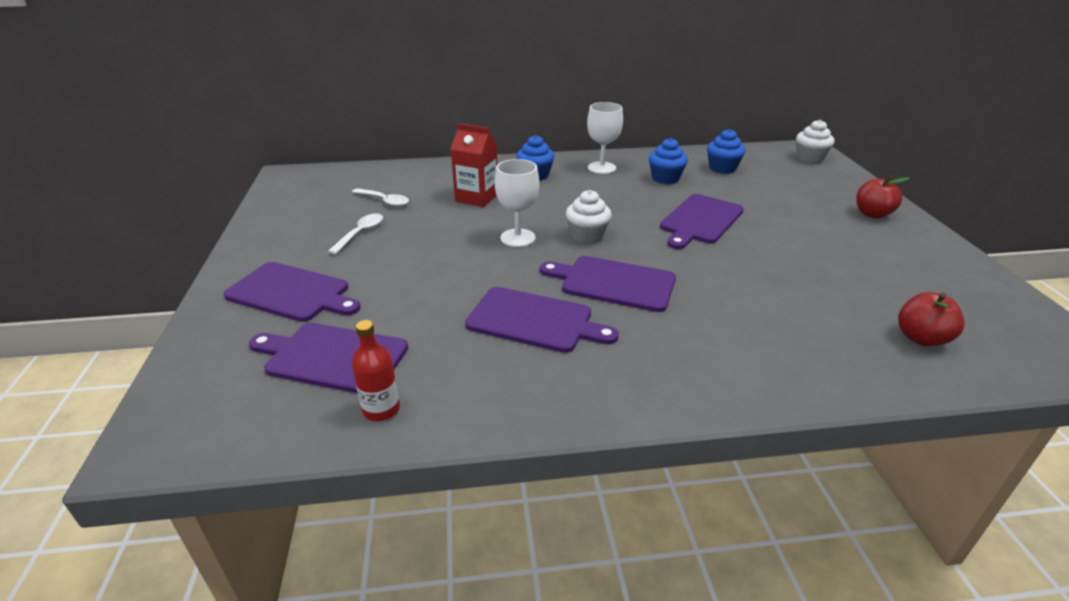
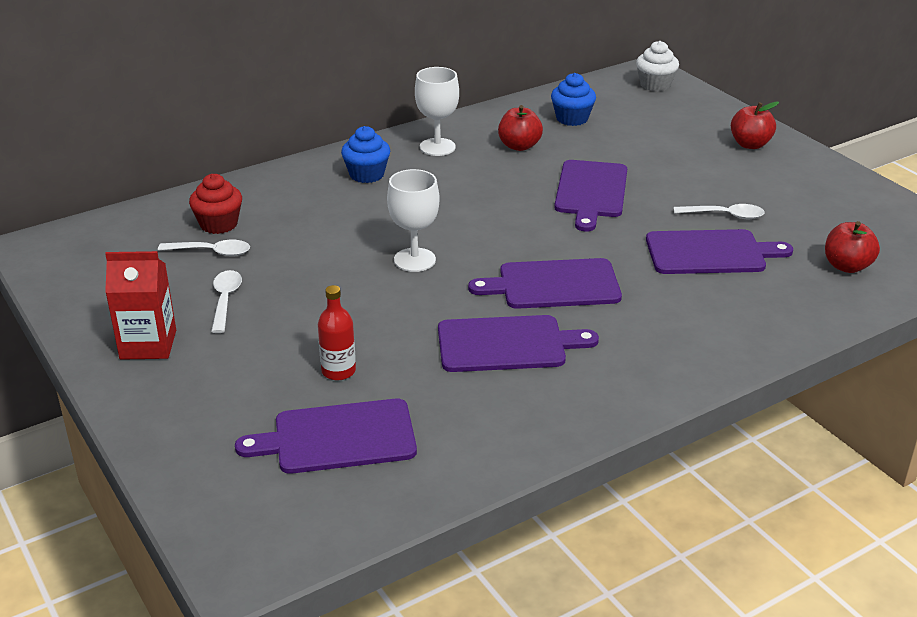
camera: 25 degrees left, 0 degrees up
(291, 293) = (219, 389): purple cutting board -> purple cutting board (710, 253)
(381, 409) = (435, 467): red bottle -> red bottle (338, 371)
(407, 185) = (219, 224): none -> red cupcake
(477, 197) = (322, 221): red carton -> red carton (148, 344)
(587, 235) = (487, 238): white cupcake -> none
(665, 178) = (519, 146): blue cupcake -> red apple
(813, 264) = (725, 215): none -> white spoon

